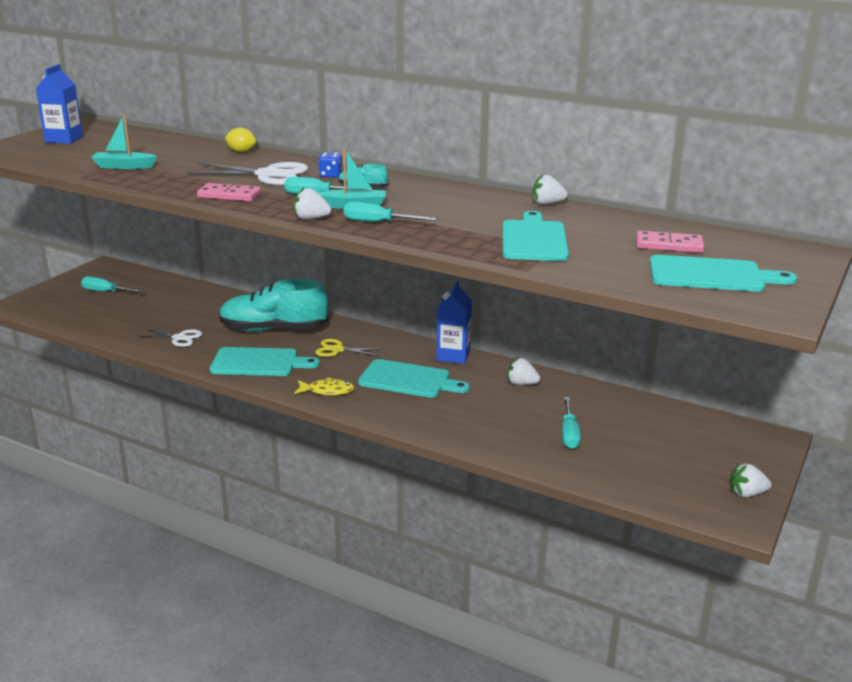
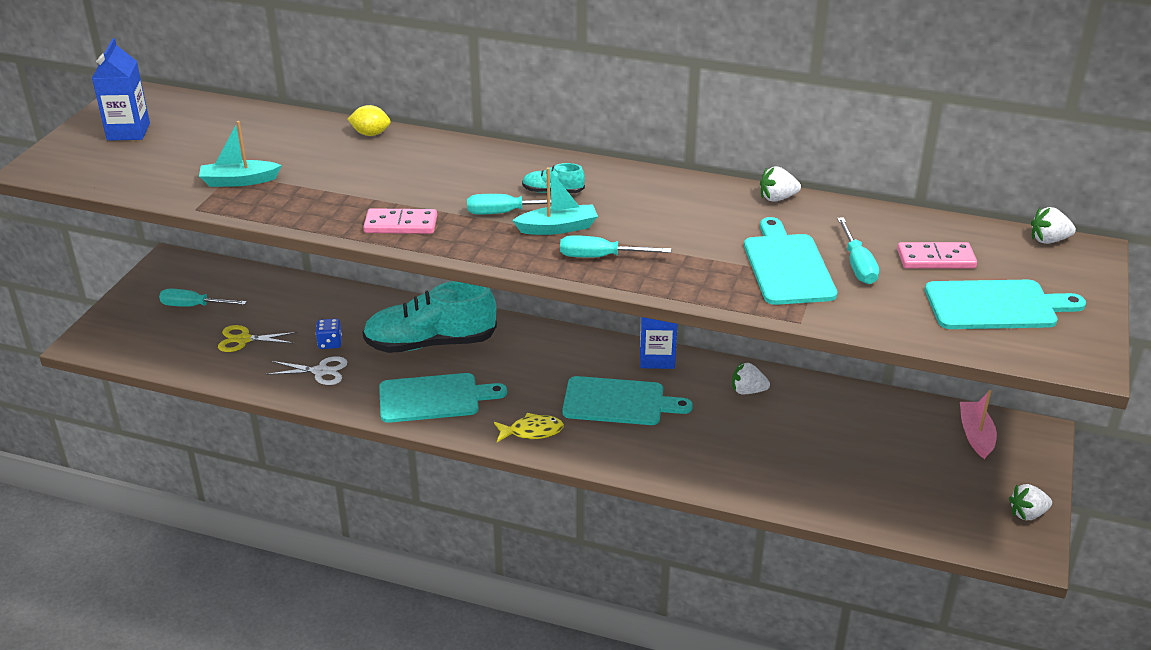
camera: 10 degrees left, 10 degrees up
(268, 175) = (428, 179): white scissors -> none
(311, 219) = (520, 258): white strawberry -> white strawberry (1048, 240)
(330, 175) = (503, 171): blue dice -> blue dice (330, 343)
(337, 350) = (519, 366): yellow scissors -> yellow scissors (243, 339)
(569, 434) = (821, 457): turquoise screwdriver -> turquoise screwdriver (857, 265)
(715, 433) = (975, 435): none -> pink boat

